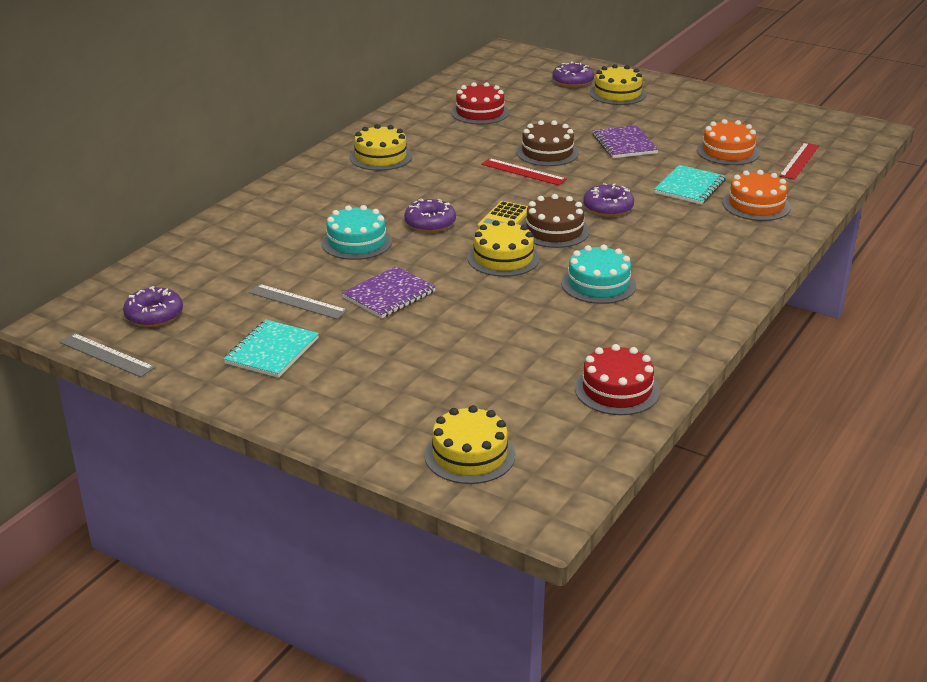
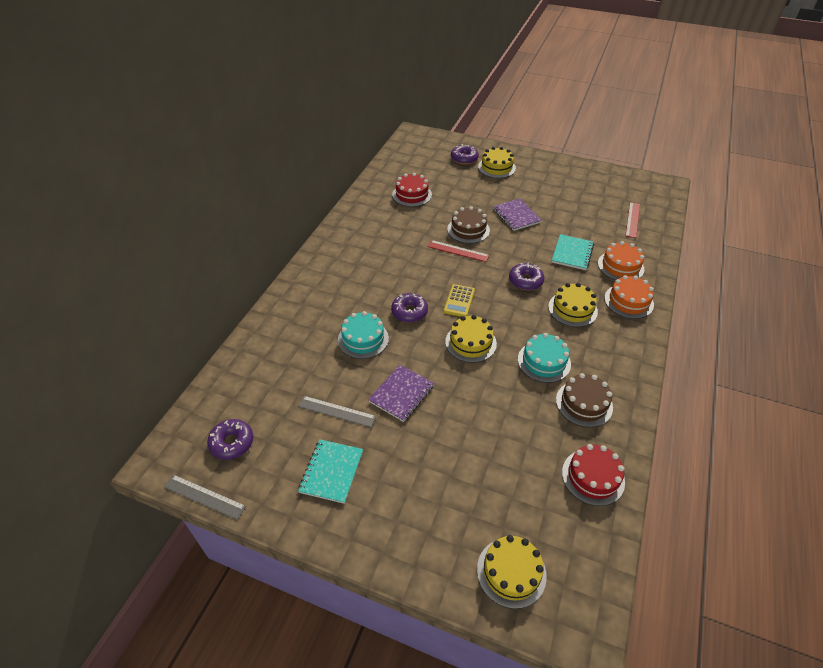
camera: 10 degrees left, 15 degrees up
(380, 157) = (356, 246): yellow cake -> yellow cake (572, 309)
(554, 230) = (497, 309): brown cake -> brown cake (584, 403)
(728, 151) = (585, 216): orange cake -> orange cake (628, 301)

